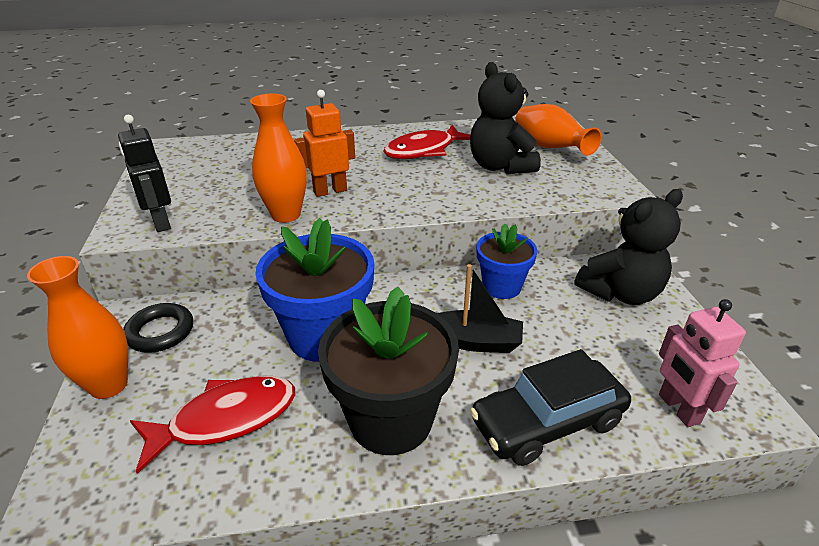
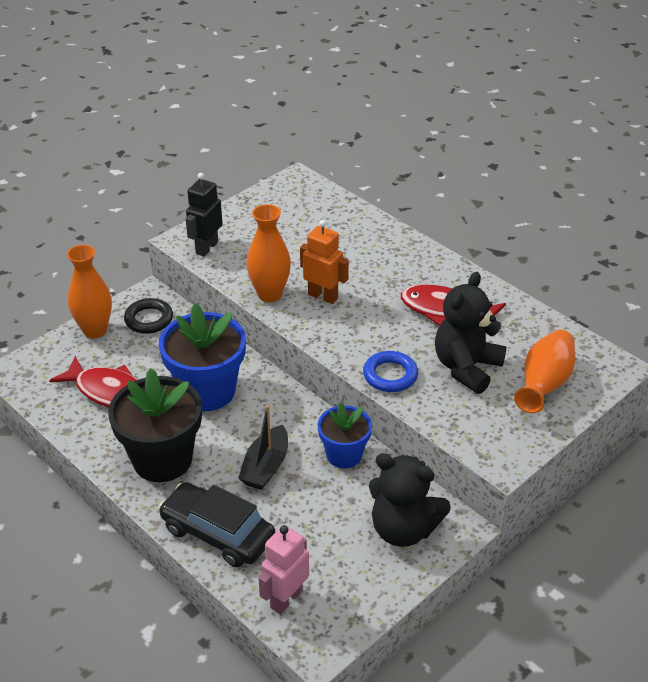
camera: 55 degrees right, 5 degrees up
(472, 199) = (390, 375): none -> blue ring
(474, 341) = (266, 467): black boat -> black boat turned 45 degrees clockwise

